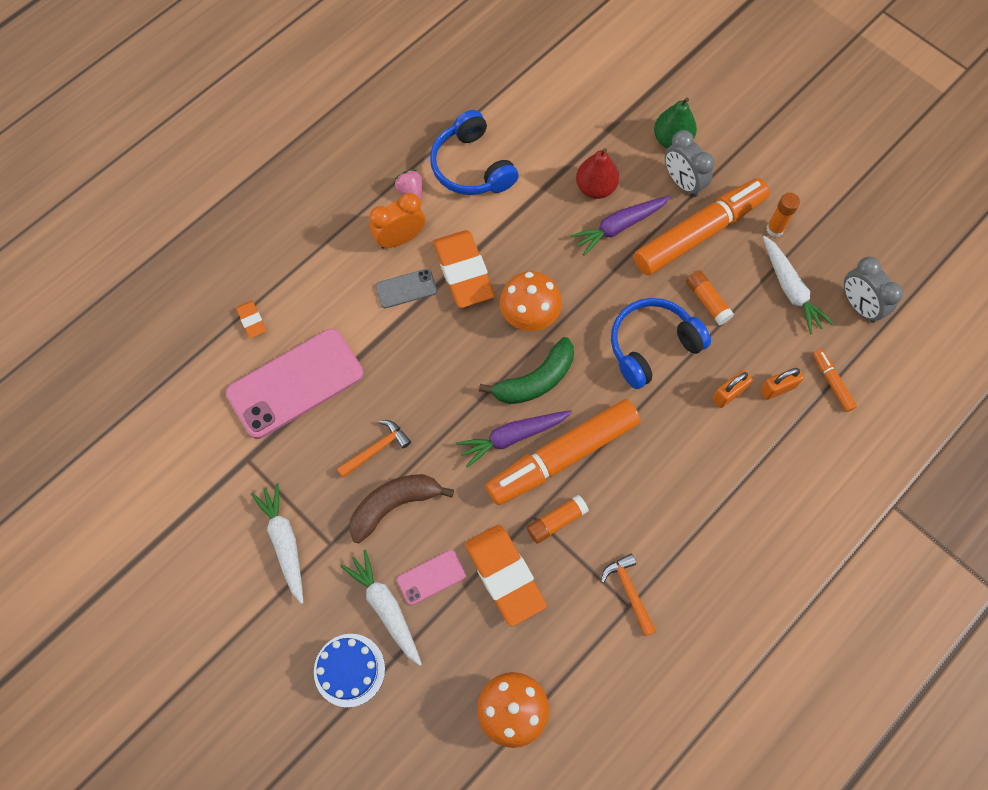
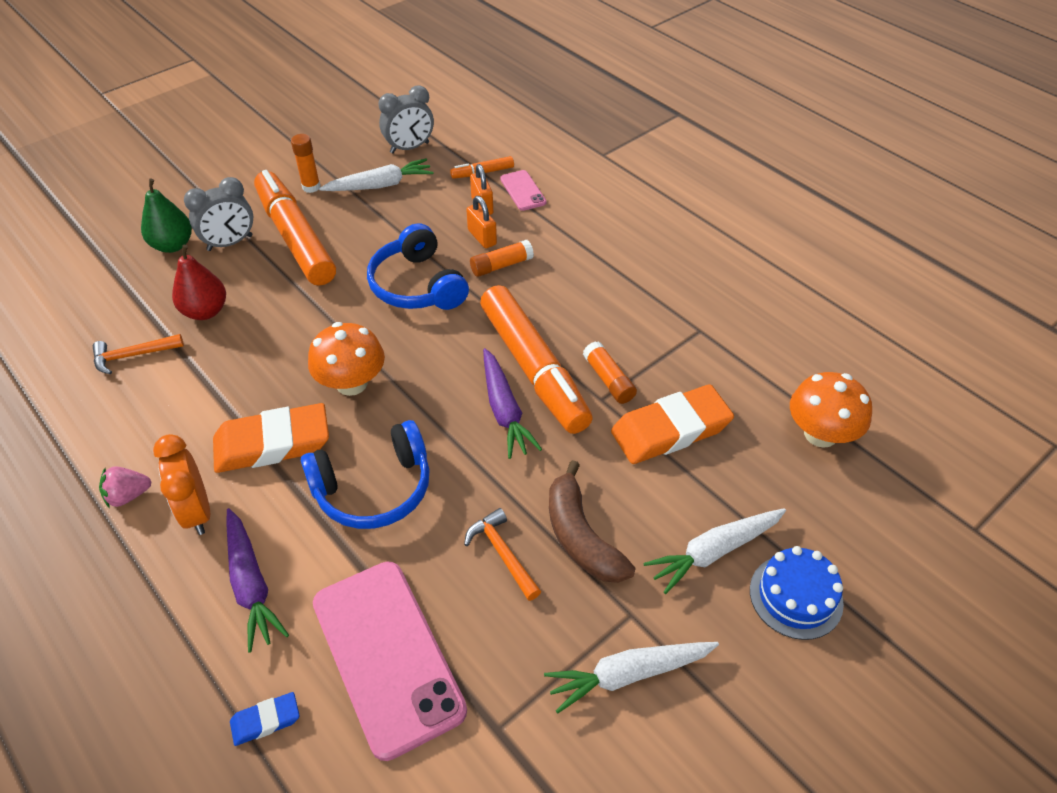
camera: 85 degrees left, 20 degrees down
(252, 320) = (266, 720): orange eraser -> blue eraser
(406, 289) = (276, 508): grey phone -> none
(431, 577) = (674, 501): pink phone -> pink phone (523, 191)
(471, 167) = (120, 425): blue headphones -> blue headphones (374, 489)
(535, 380) = (437, 384): green banana -> none
(619, 227) = (264, 297): purple carrot -> purple carrot (251, 585)
(629, 591) = (685, 329): orange hammer -> orange hammer (132, 356)
(707, 301) = (376, 240): orange glue stick -> orange glue stick (501, 265)

